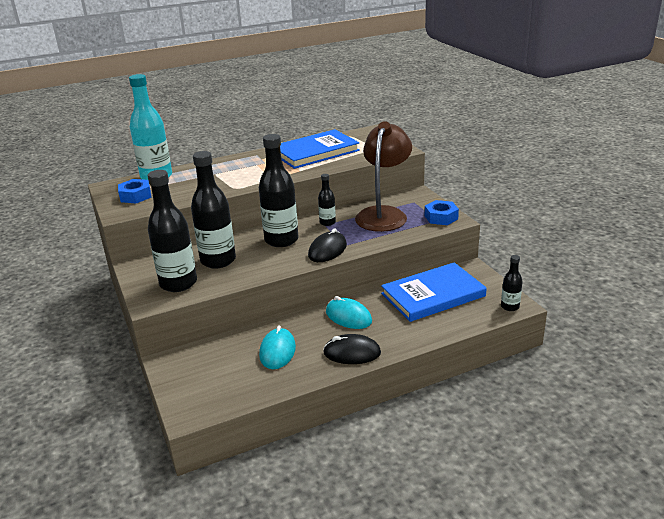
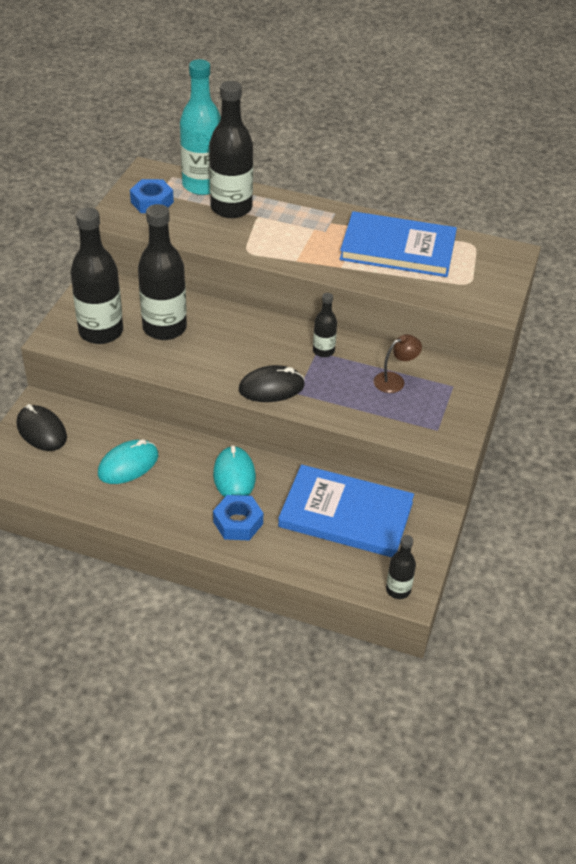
camera: 40 degrees right, 15 degrees up
(281, 240) = (250, 343): black bottle -> black bottle (231, 208)
(352, 353) = (182, 517): black mouse -> black mouse (41, 431)
(384, 214) = (395, 380): brown lamp -> brown lamp, size x0.43
(441, 217) = (446, 429): blue nut -> blue nut (238, 523)

